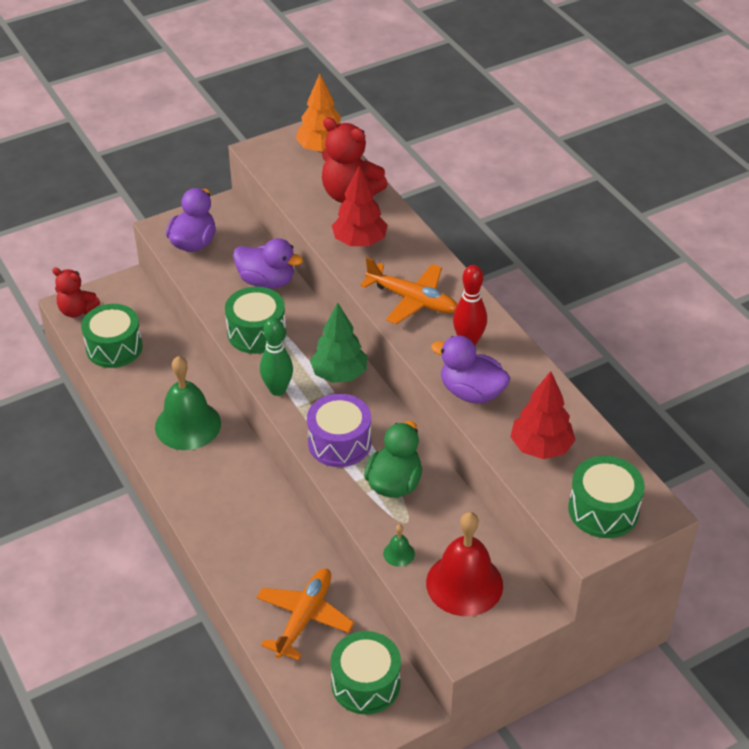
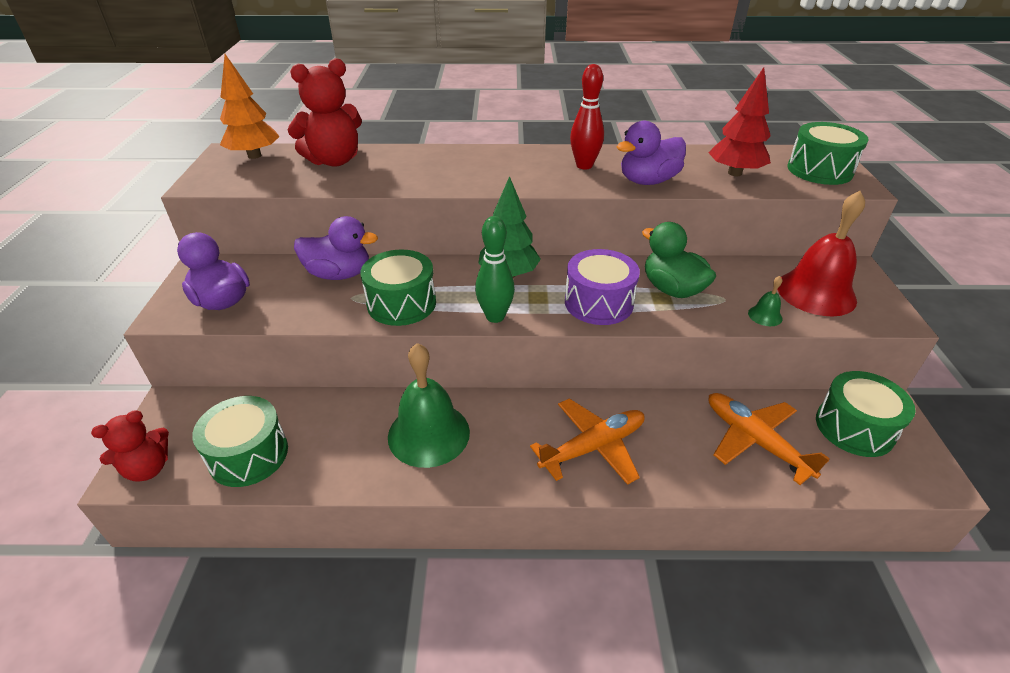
camera: 60 degrees left, 5 degrees down
(267, 281) = (339, 274): purple duck -> purple duck turned 45 degrees clockwise
(359, 242) = (402, 174): red tree -> none
(412, 300) = (507, 173): orange plane -> orange plane (592, 447)

